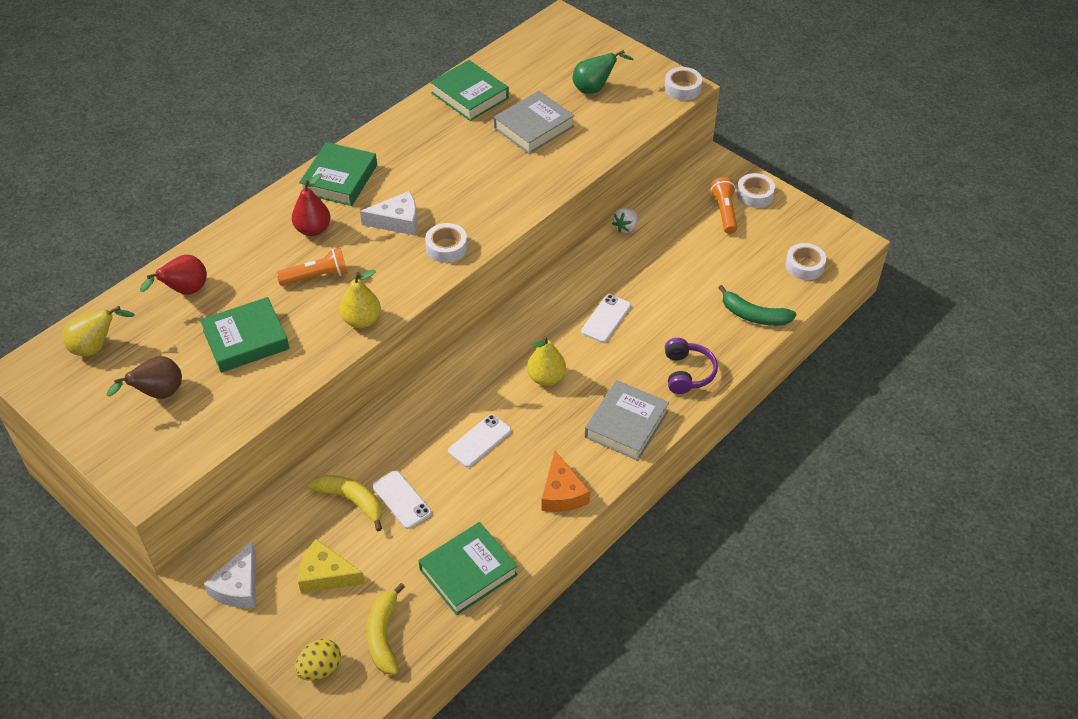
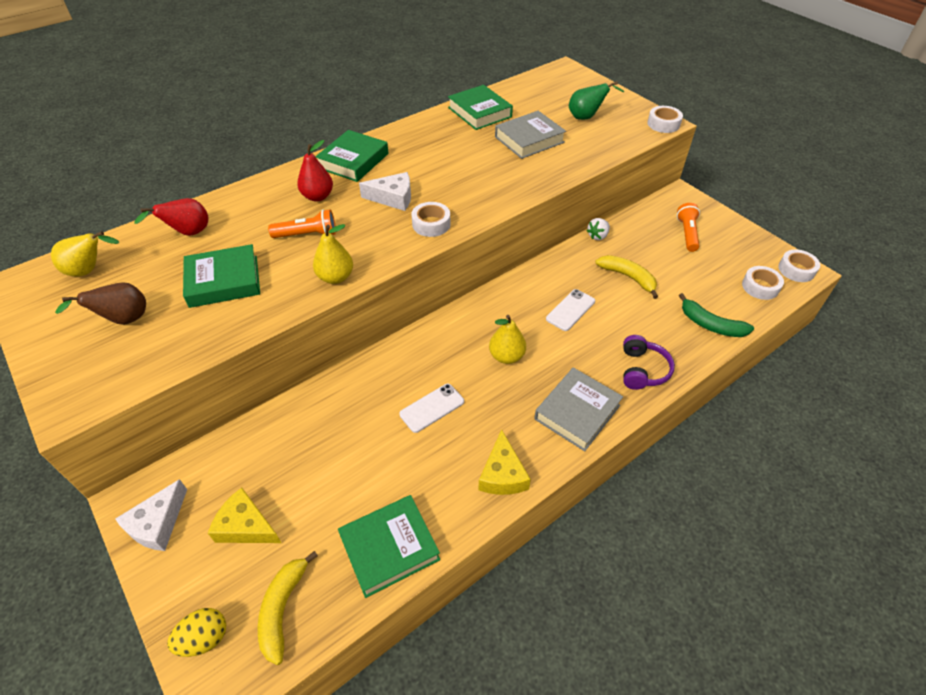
camera: 10 degrees right, 0 degrees up
(352, 501) = (295, 450): yellow banana -> yellow banana (628, 277)
(401, 499) = (343, 456): white phone -> none
(562, 493) = (502, 474): orange cheese -> yellow cheese
(754, 195) = (715, 223): white tape -> white tape (796, 270)

